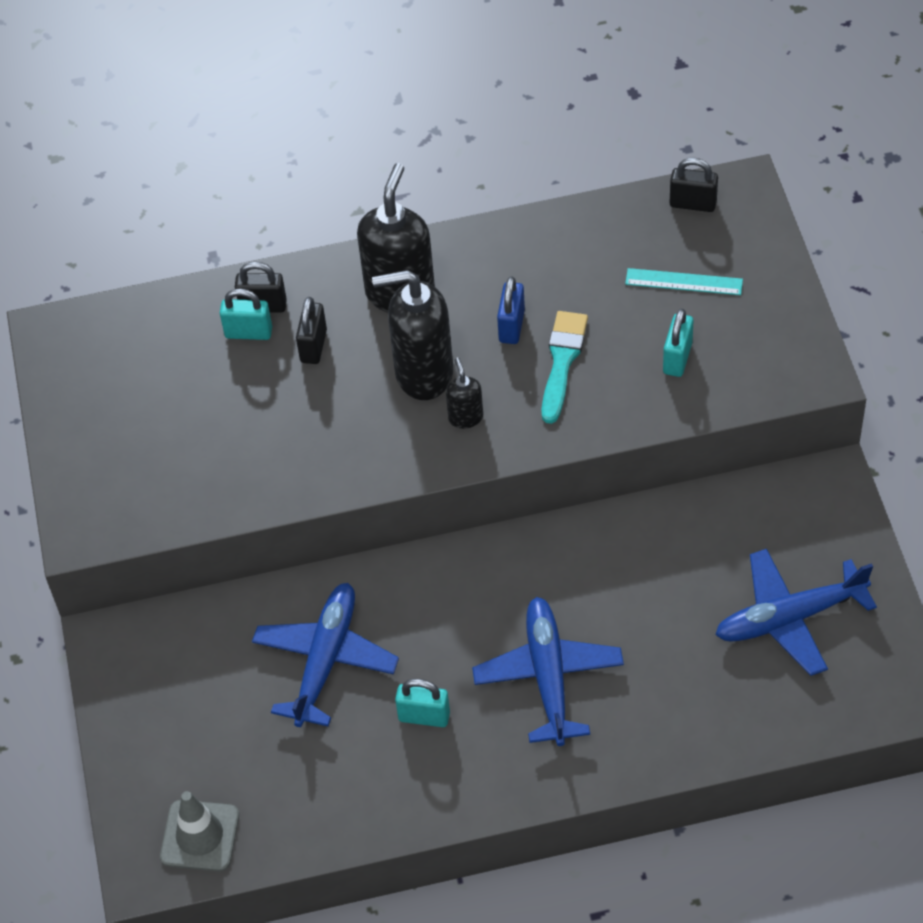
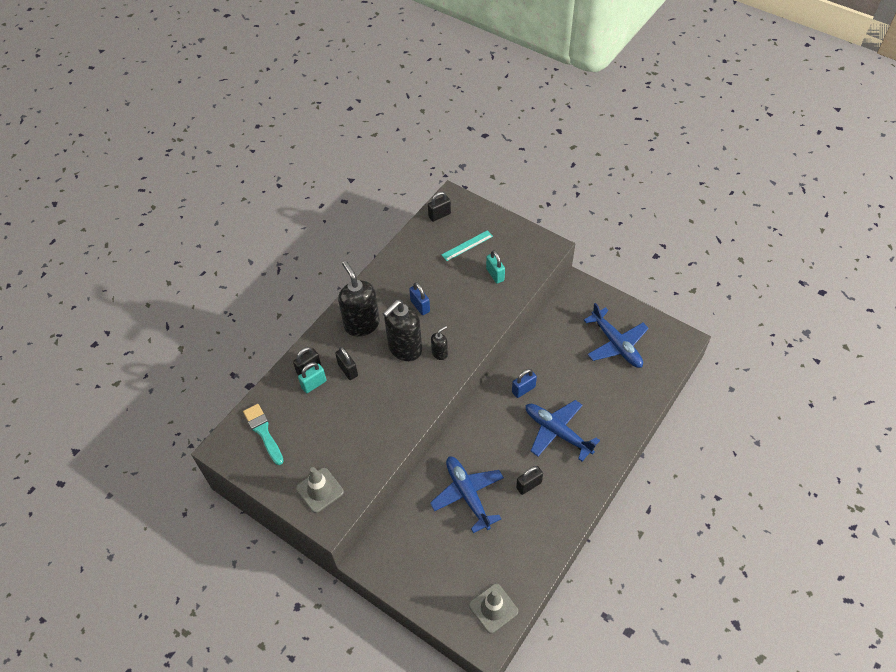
camera: 45 degrees left, 0 degrees up
(112, 483) = (320, 490): none -> grey traffic cone
(424, 716) = (528, 485): turquoise padlock -> black padlock
(465, 417) = (440, 353): black soap dispenser -> black soap dispenser turned 105 degrees clockwise
(562, 361) = (454, 306): turquoise brush -> turquoise brush (263, 432)
(566, 575) = (523, 389): none -> blue padlock
(790, 618) = (616, 344): blue plane -> blue plane turned 60 degrees counterclockwise

